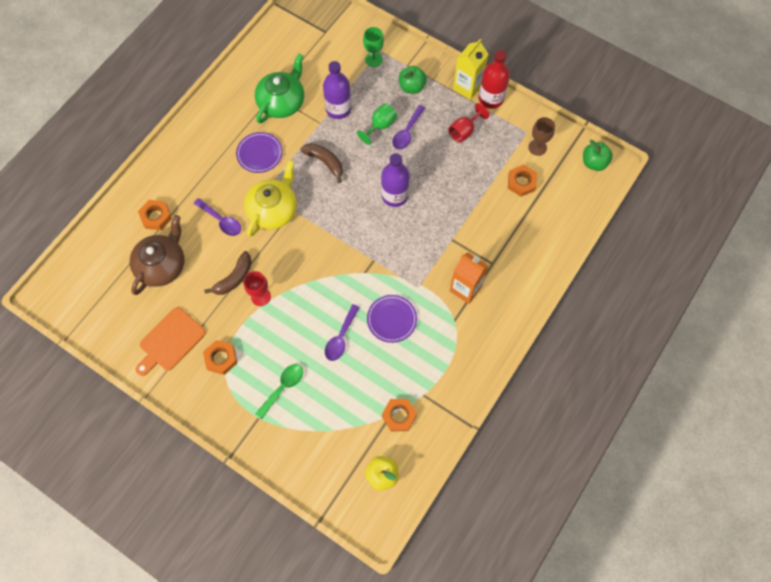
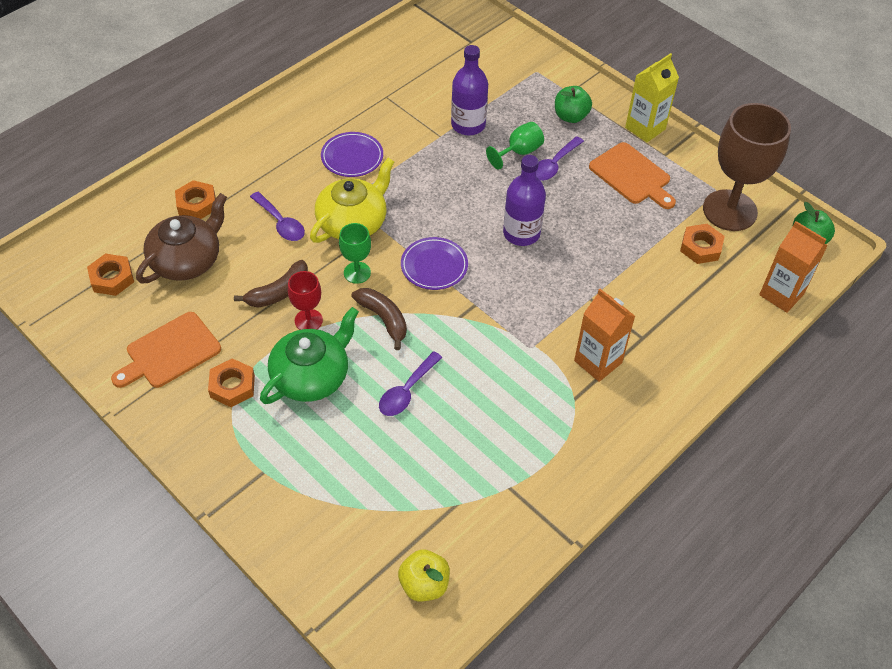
camera: 10 degrees right, 15 degrees down
(282, 102) = (396, 106): green teapot -> green teapot (311, 376)
(283, 387) = (309, 439): green spoon -> none
(325, 162) = (436, 180): brown banana -> brown banana (383, 319)
(373, 59) = (526, 80): green goblet -> green goblet (357, 272)
(392, 319) = (484, 381): purple plate -> purple plate (434, 266)
(399, 416) = (467, 508): orange nut -> orange nut (112, 278)
(464, 131) = (632, 176): red goblet -> orange cutting board
(491, 98) = (675, 145): red bottle -> none
(537, 147) = (729, 210): brown goblet -> brown goblet, size x2.09
(581, 210) = (781, 294): none -> orange carton

